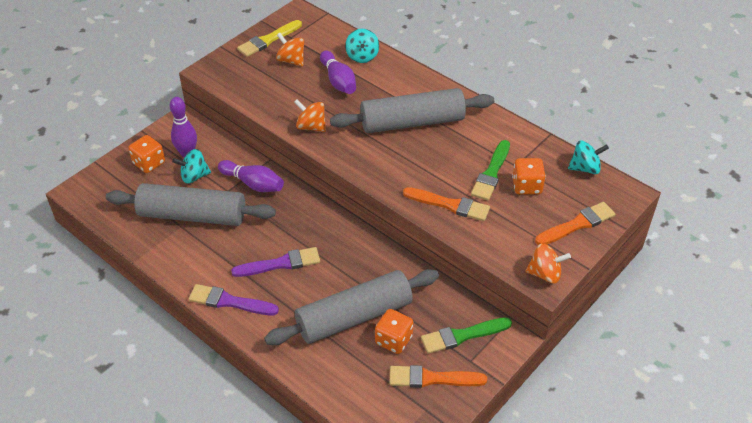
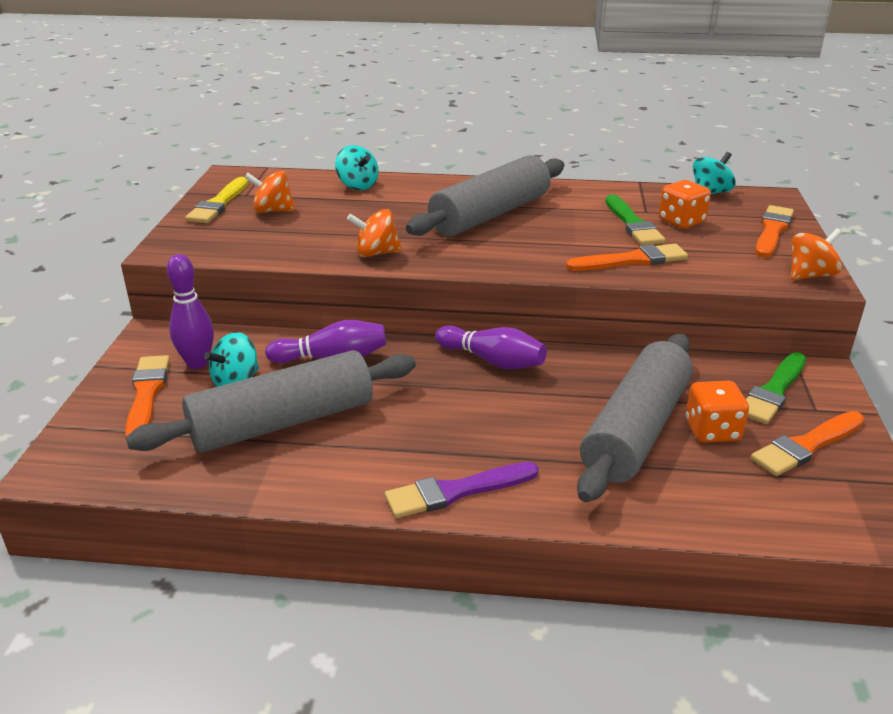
camera: 35 degrees left, 15 degrees down
(149, 163) = (147, 394): orange dice -> orange brush
(280, 263) = (473, 420): purple brush -> none
(338, 81) = (356, 210): purple bowling pin -> purple bowling pin (492, 361)

